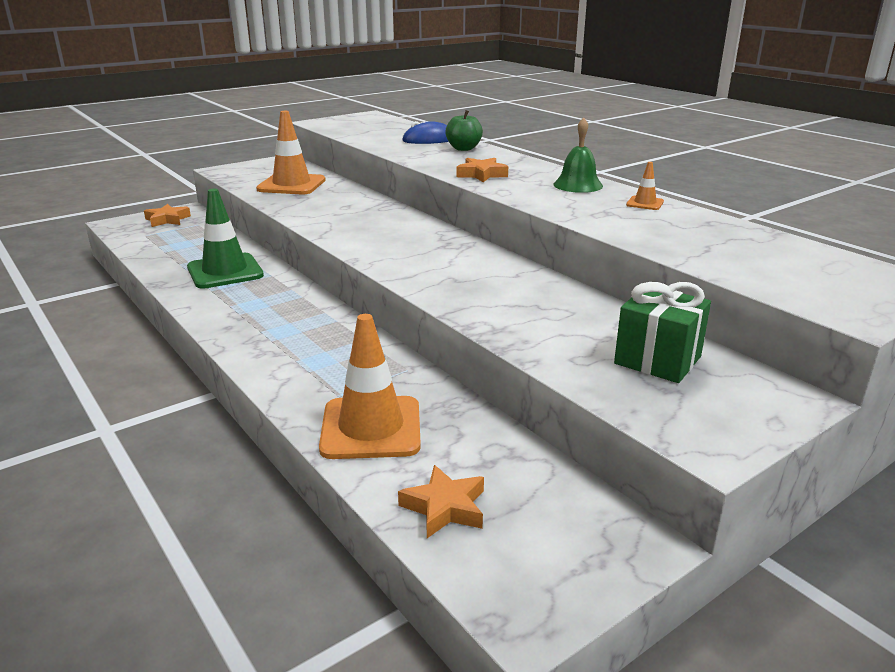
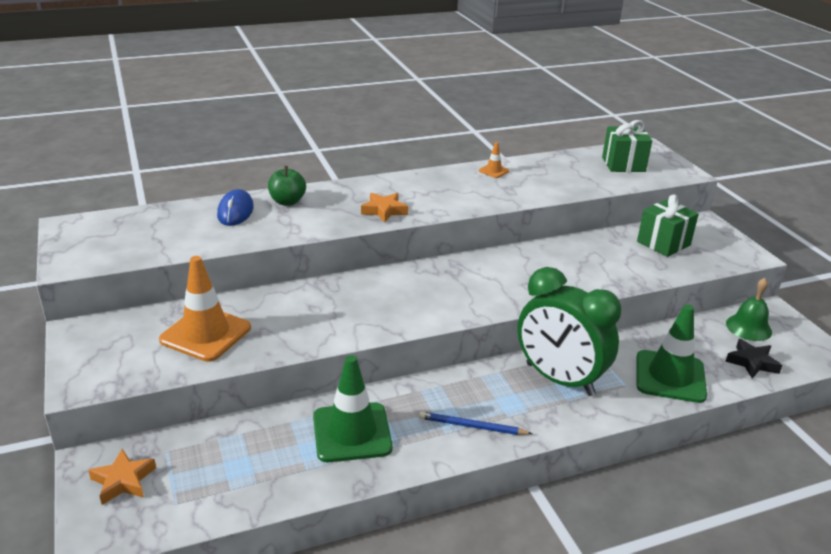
camera: 75 degrees left, 5 degrees up
(241, 316) = (472, 426): none -> blue pencil
(334, 353) = (559, 379): none -> green clock
(371, 428) = (670, 377): orange traffic cone -> green traffic cone
(445, 507) = (752, 362): orange star -> black star
(578, 185) = (437, 181): green bell -> green bell (748, 327)
(799, 268) = (623, 164): none -> green gift

